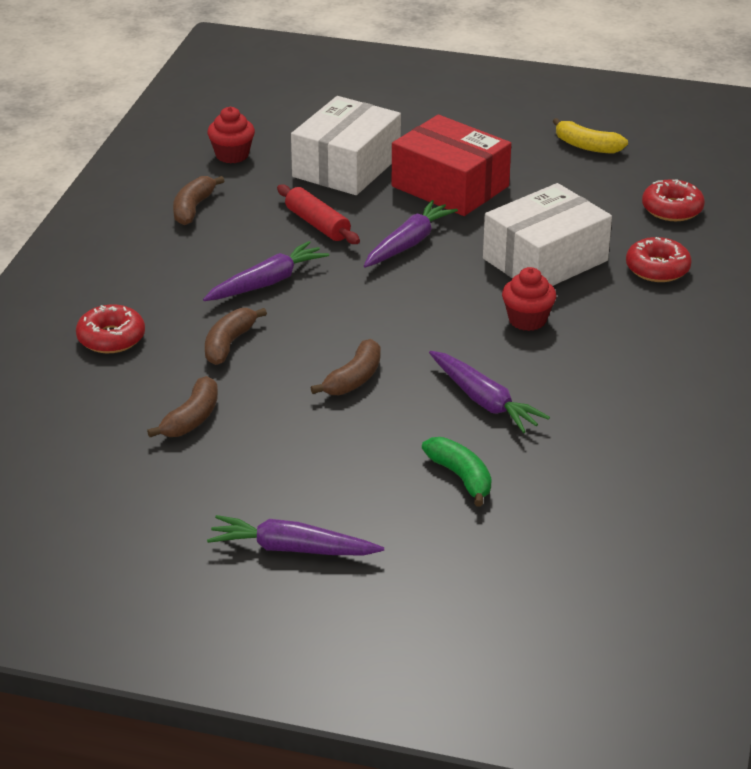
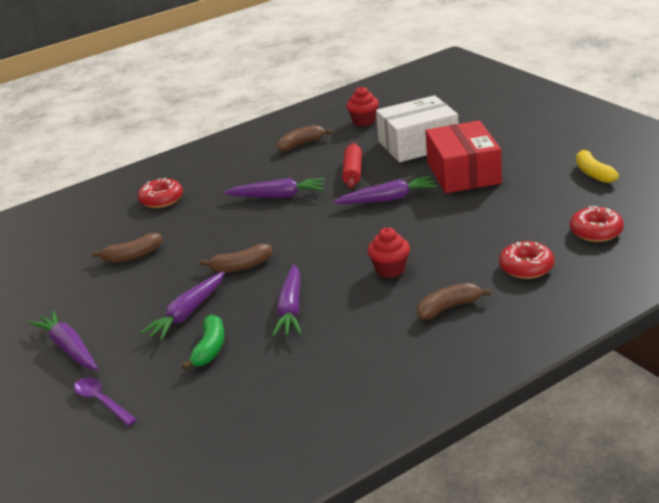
camera: 45 degrees right, 5 degrees down
(229, 344) = (209, 223): brown banana -> brown banana (449, 307)
(374, 452) = (187, 313): none -> purple carrot
(428, 580) = (102, 401): none -> purple spoon
(545, 259) = (457, 236): white box -> none

